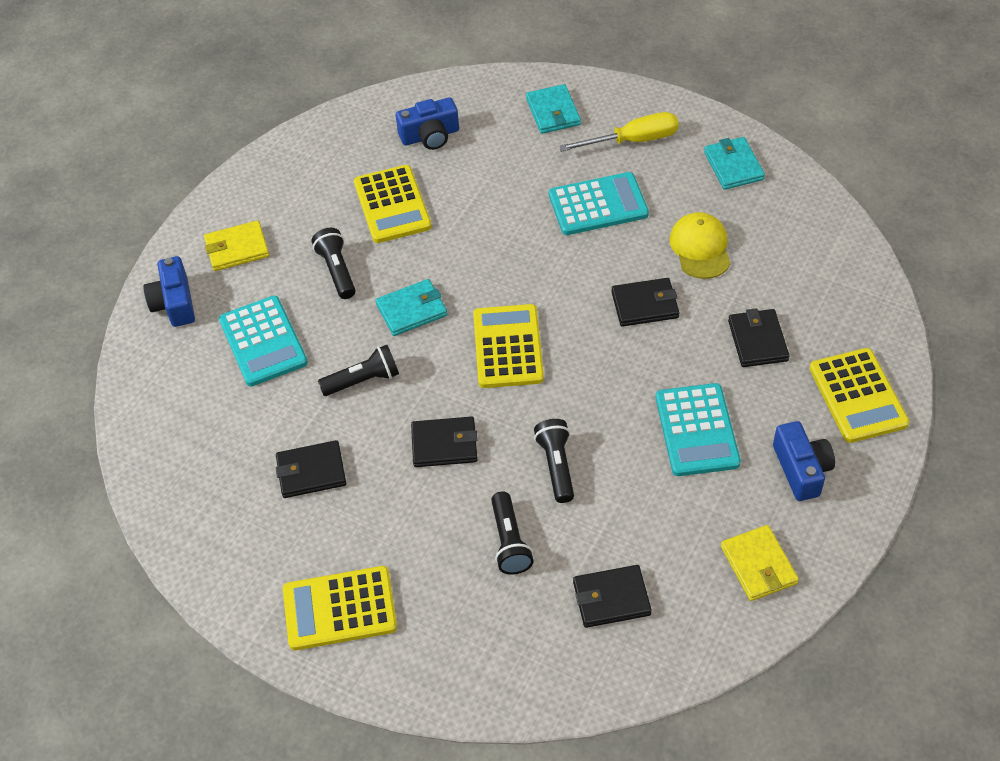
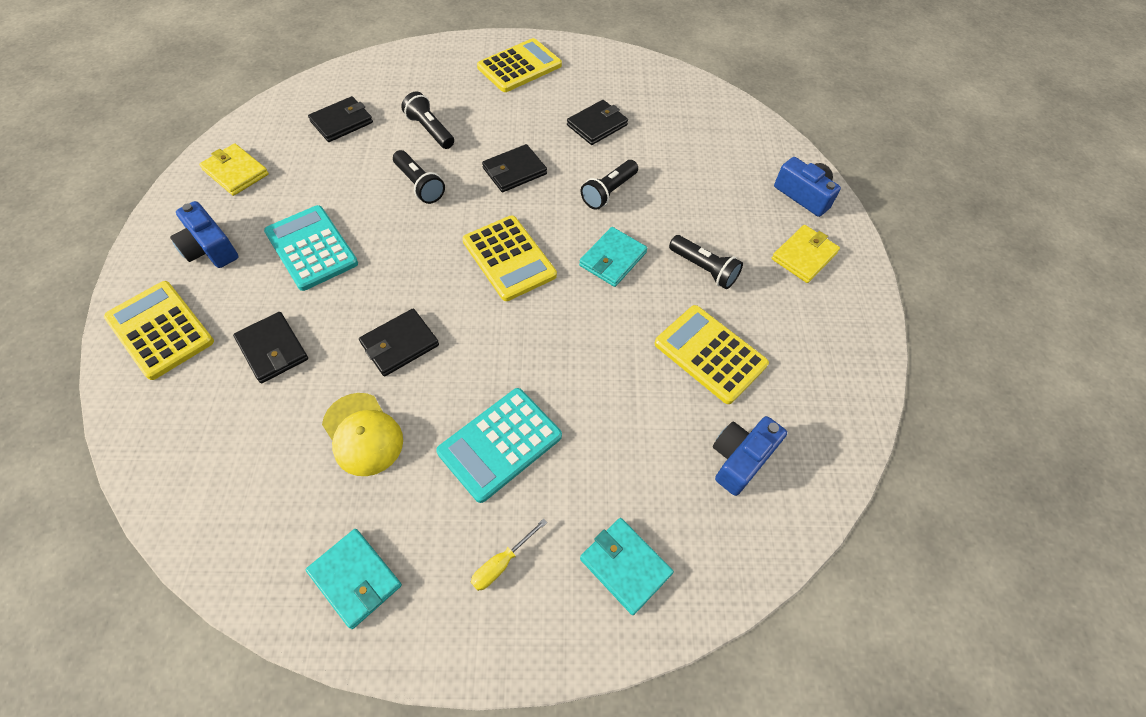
camera: 145 degrees right, 5 degrees up
(263, 341) = (709, 192): turquoise calculator -> none
(633, 140) = (501, 563): yellow screwdriver -> yellow screwdriver, size x0.56

